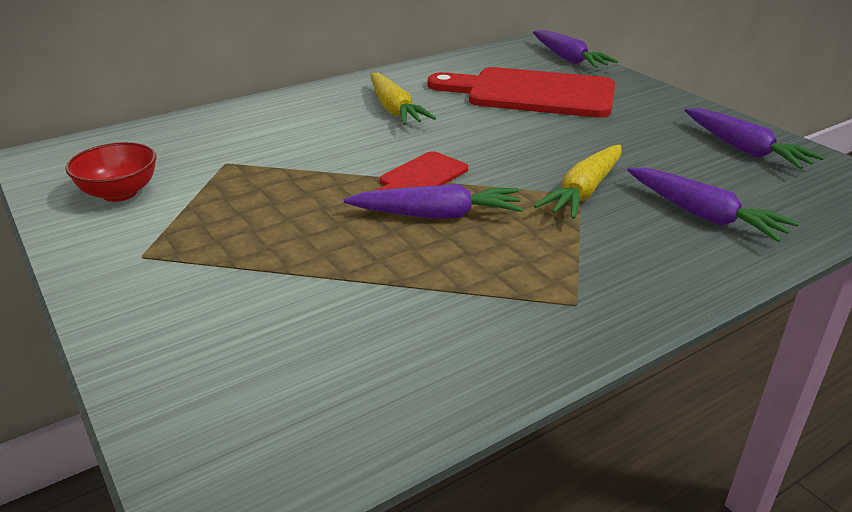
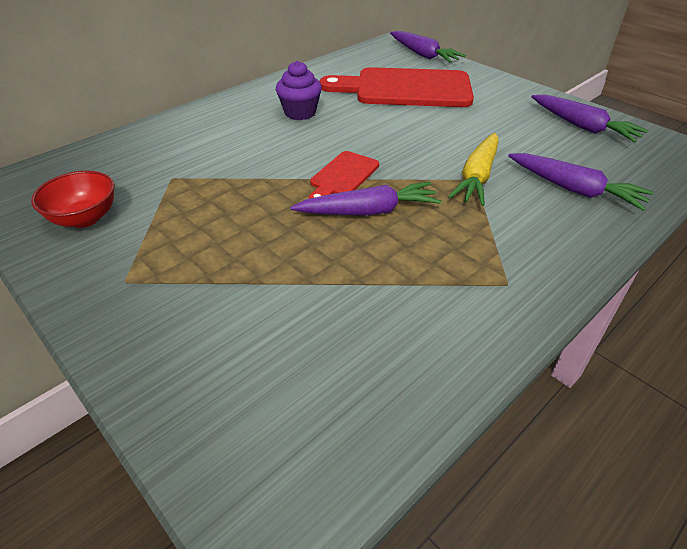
camera: 10 degrees left, 10 degrees up
(394, 109) = (300, 113): yellow carrot -> purple cupcake

